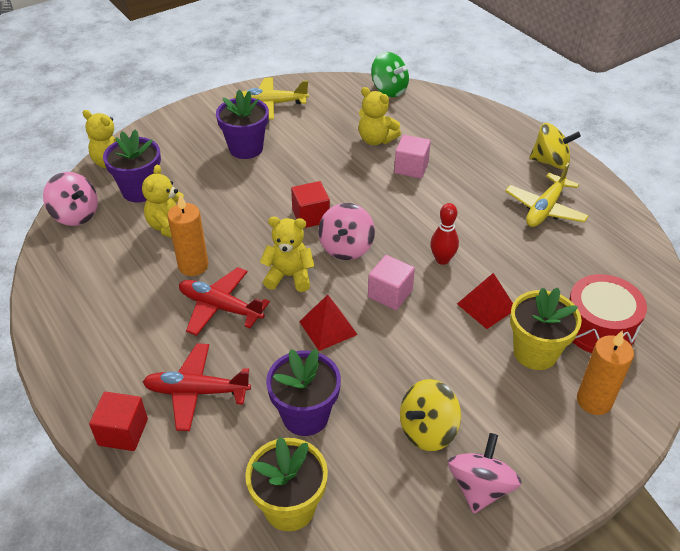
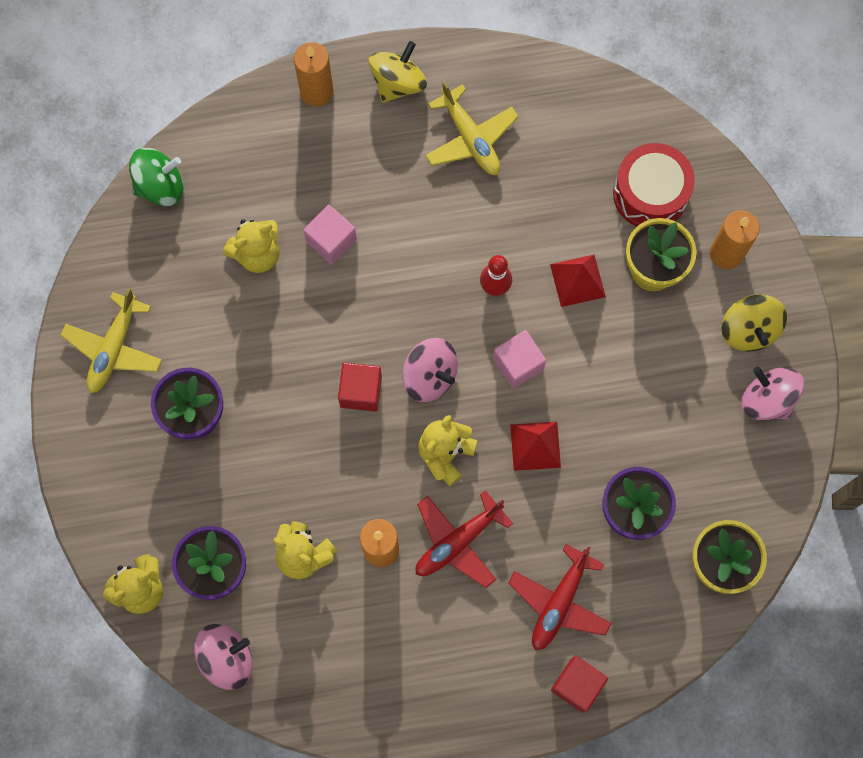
camera: 65 degrees left, 30 degrees up
(427, 430) = (693, 412): yellow spinning top -> yellow spinning top (748, 330)
(508, 129) = (316, 91): none -> orange candle

